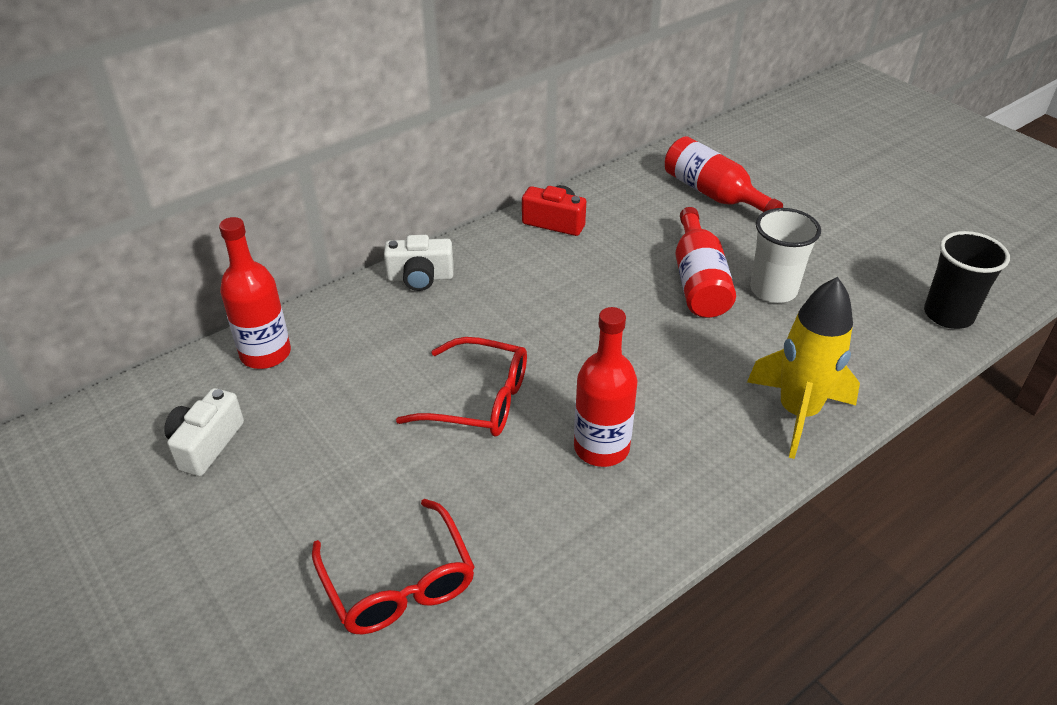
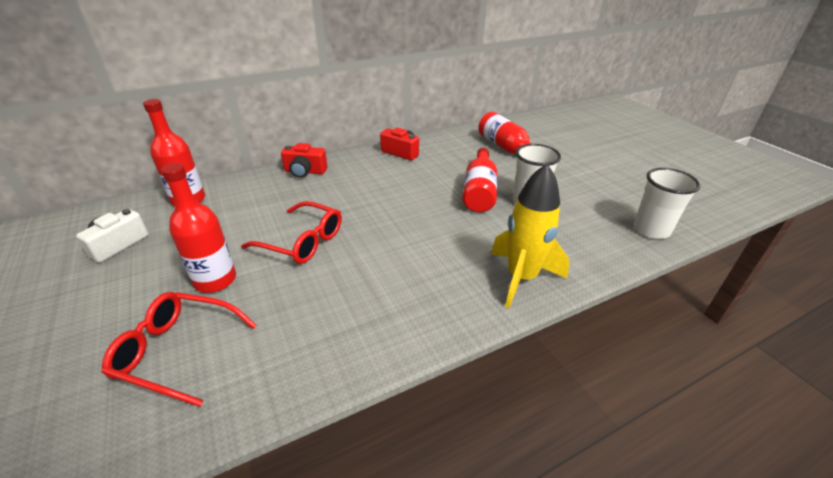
camera: 10 degrees right, 5 degrees down
(398, 582) = (178, 351): red glasses -> red glasses turned 120 degrees clockwise
(420, 278) = (305, 172): white camera -> red camera
(601, 448) = (370, 281): red bottle -> red bottle (215, 280)
(948, 315) = (651, 230): black cup -> white cup

